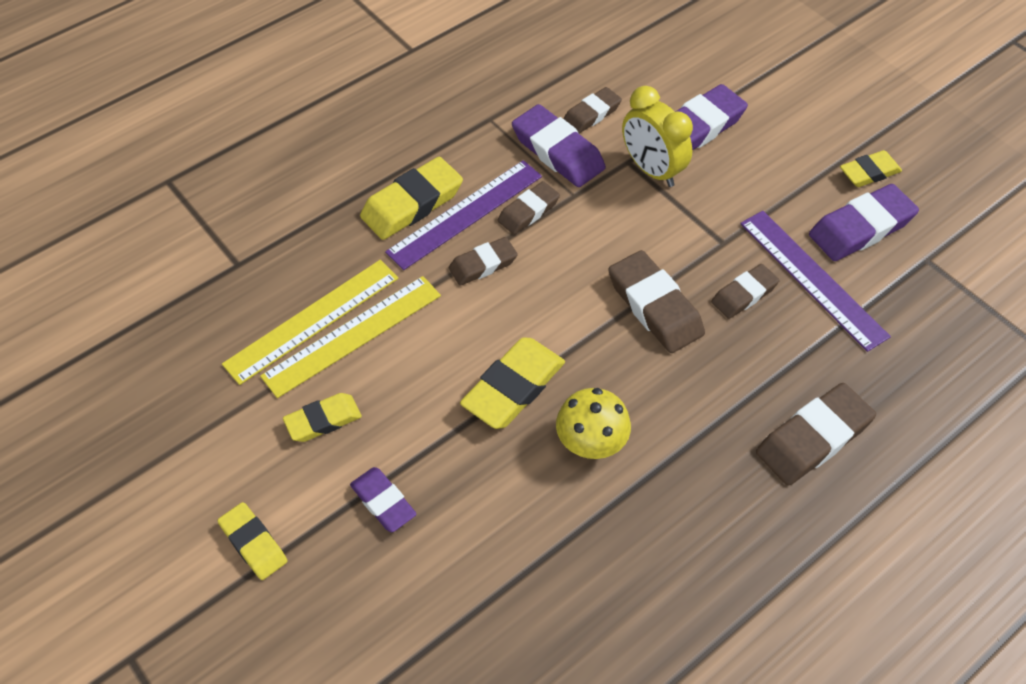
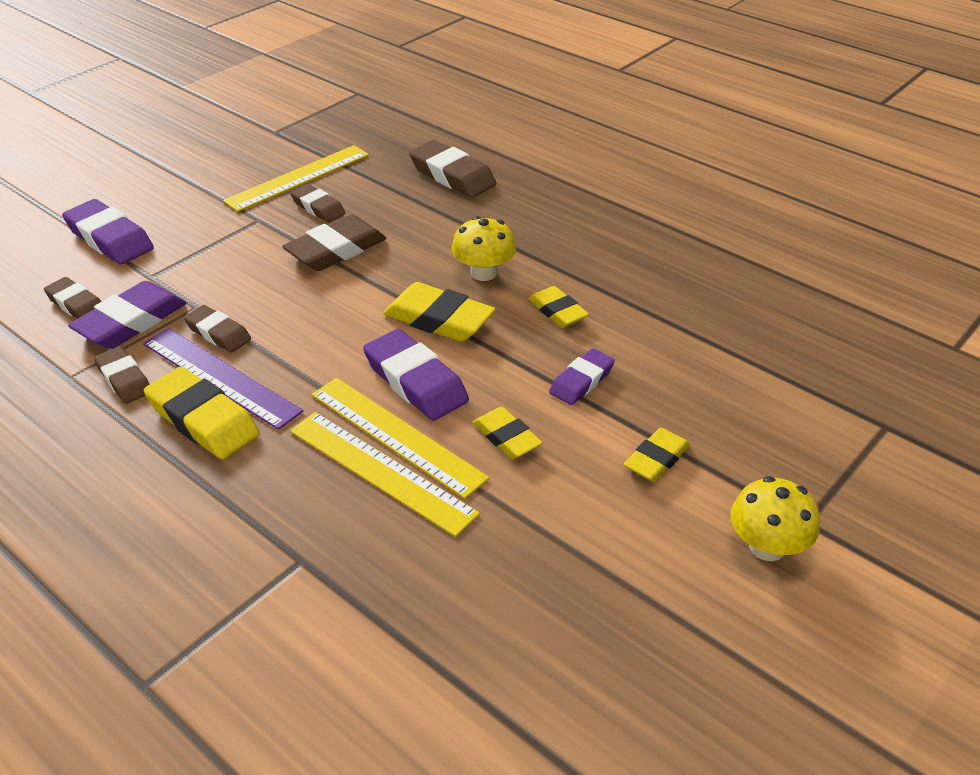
camera: 100 degrees left, 15 degrees down
(116, 608) = (767, 546): none -> yellow mushroom
(483, 265) = (292, 355): brown eraser -> brown eraser (124, 379)
(651, 170) = (165, 262): yellow clock -> none
(812, 278) = (298, 177): purple ruler -> yellow ruler
(861, 228) = (243, 157): purple eraser -> purple eraser (415, 381)
(869, 172) = (179, 154): yellow eraser -> yellow eraser (557, 311)

